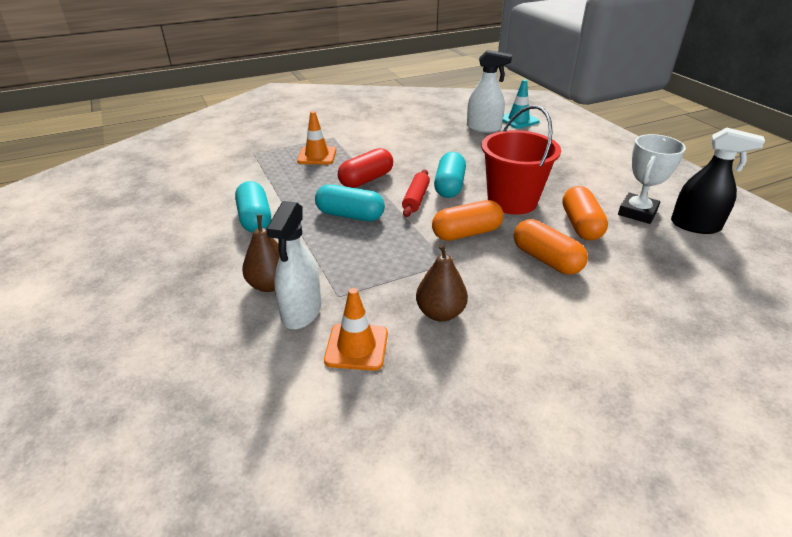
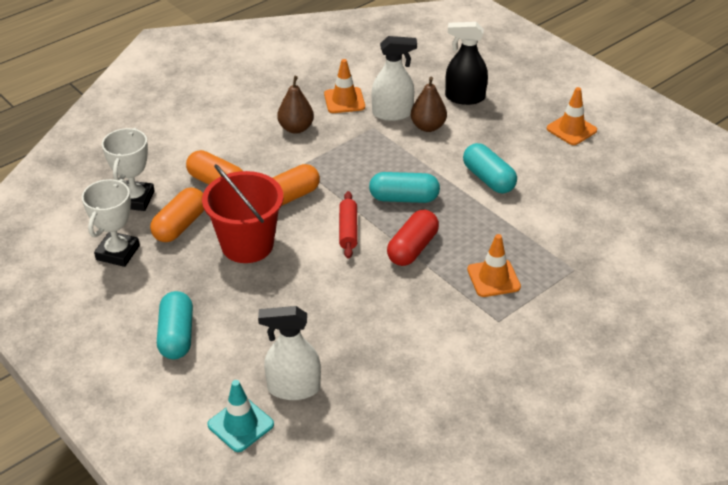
camera: 165 degrees right, 5 degrees up
(114, 252) = (571, 129): none -> orange traffic cone
(301, 312) = (392, 113): white spray bottle -> white spray bottle turned 90 degrees clockwise
(449, 186) = (317, 255): turquoise capsule -> turquoise capsule (176, 336)
(580, 225) = (180, 225): orange capsule -> orange capsule turned 45 degrees clockwise
(639, 257) = (135, 199): none -> white trophy
(695, 225) = (66, 245): black spray bottle -> black spray bottle (464, 97)

